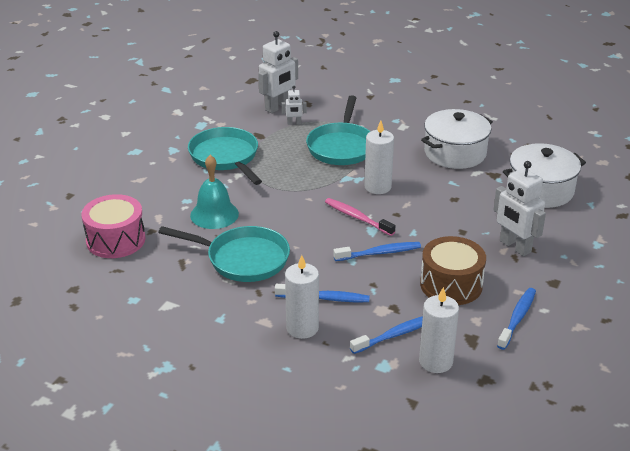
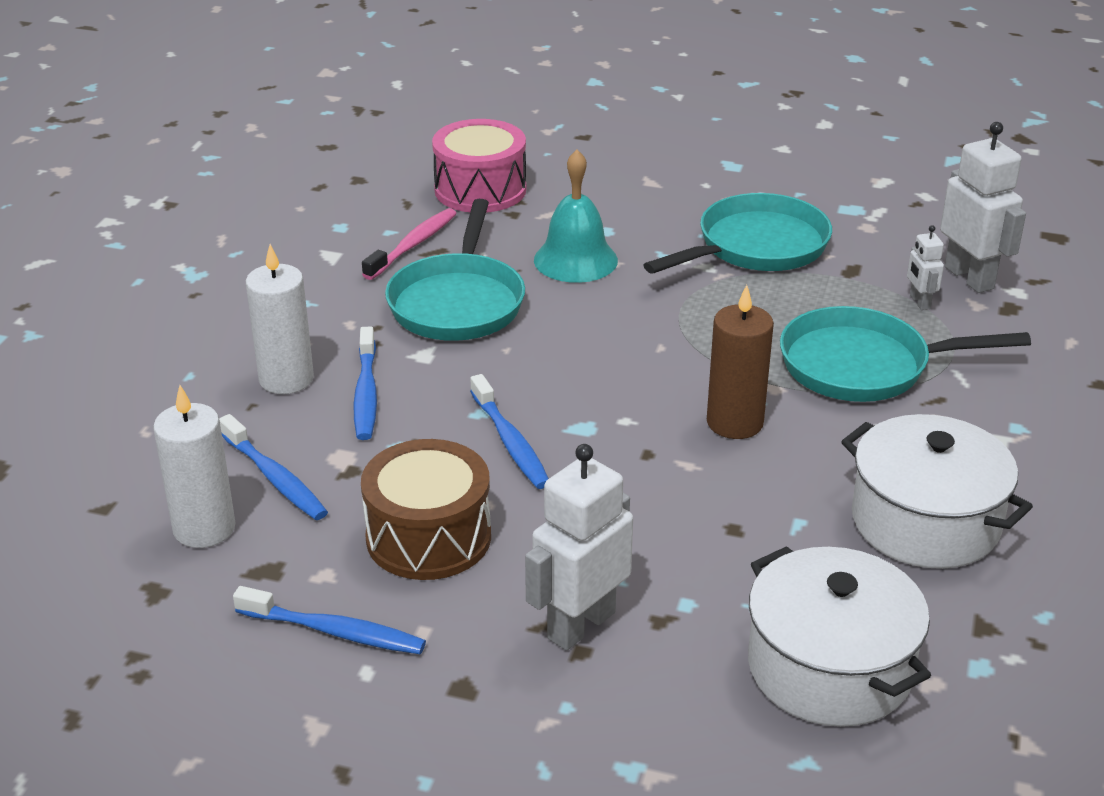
camera: 80 degrees right, 0 degrees up
(278, 107) = (969, 278): white robot -> white robot turned 150 degrees counterclockwise
(357, 217) = (617, 407): pink toothbrush -> pink toothbrush (413, 245)
(377, 187) = (735, 423): white candle -> brown candle

